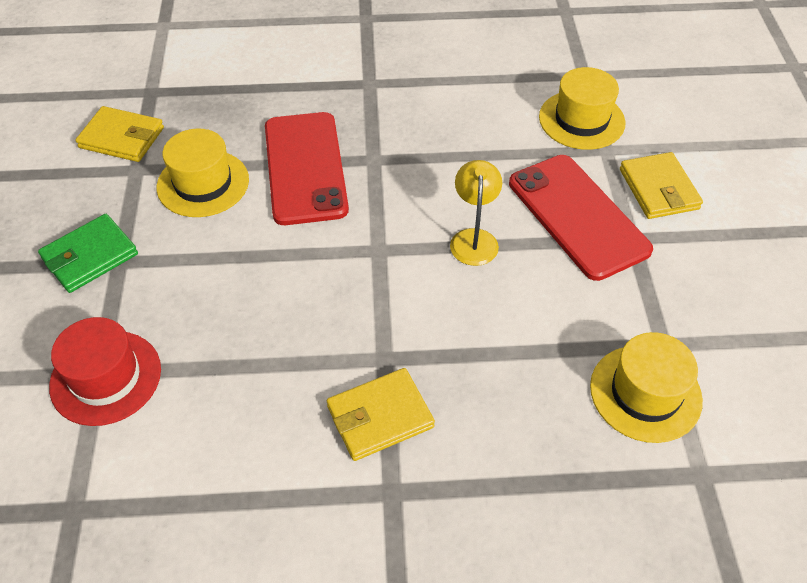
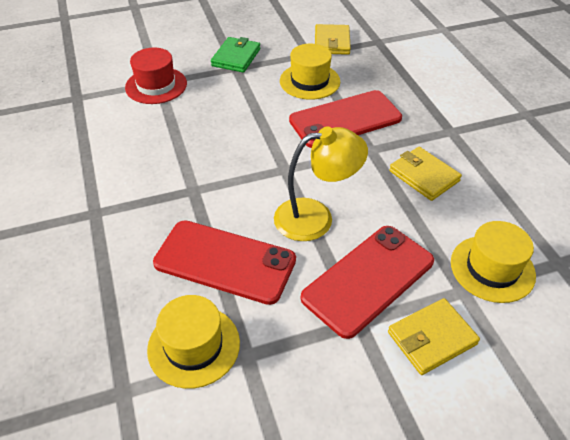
camera: 75 degrees right, 5 degrees down
(90, 256) = (236, 57): green wallet -> green wallet turned 75 degrees clockwise
(380, 417) = (147, 197): yellow wallet -> yellow wallet (424, 176)
(474, 238) = (316, 217): yellow lamp -> yellow lamp, size x1.51
(524, 342) = (225, 262): none -> red phone

